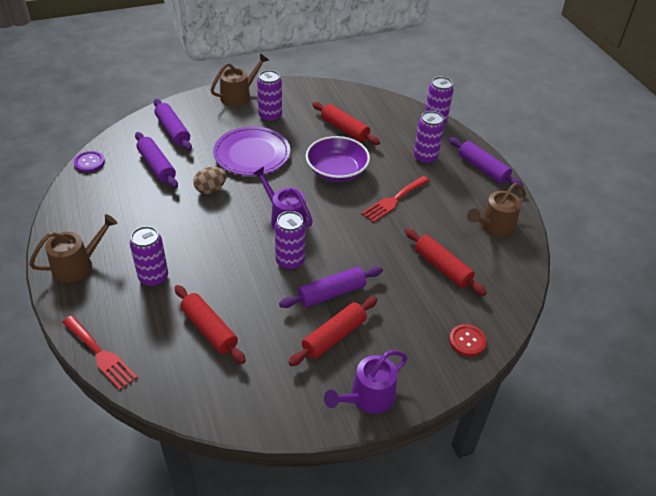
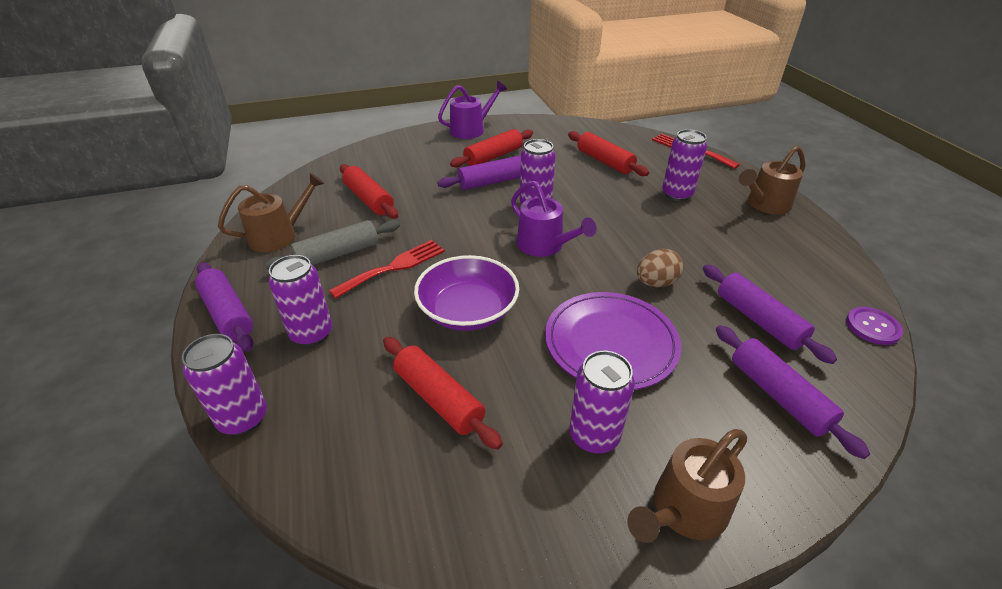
camera: 175 degrees left, 5 degrees down
(439, 210) = (338, 254): none -> grey rolling pin
(467, 341) = (376, 153): red button -> none

